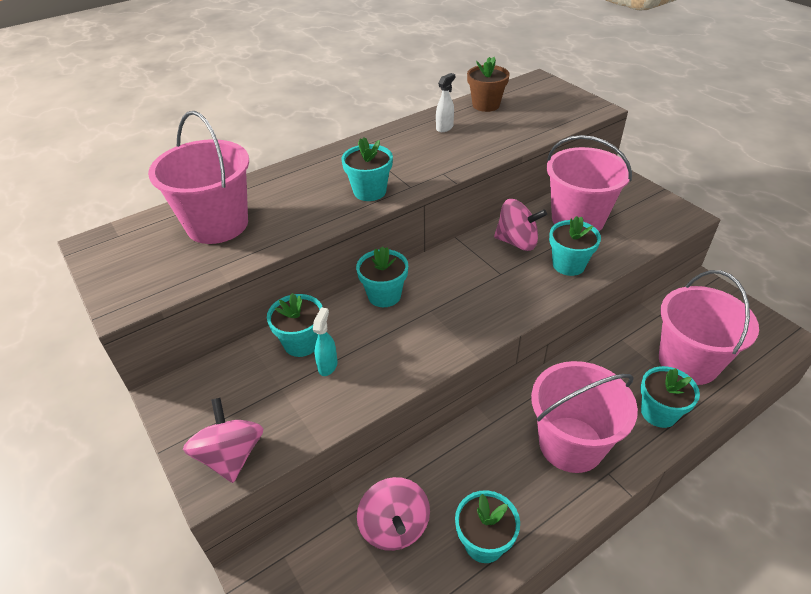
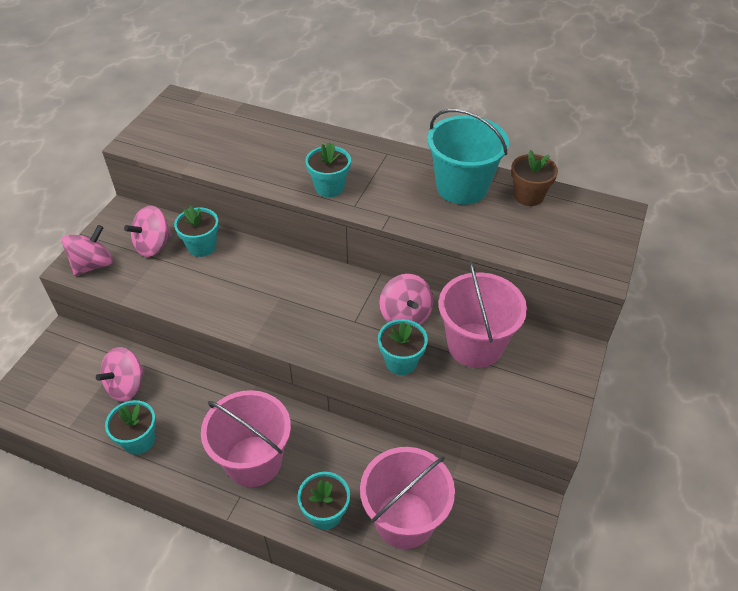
camera: 55 degrees right, 5 degrees up
(217, 224) = (233, 136): pink bucket -> none
(257, 384) = (153, 245): none -> pink spinning top
(328, 365) = (190, 270): turquoise spray bottle -> none
(384, 295) = (278, 264): turquoise flower pot -> none
(444, 128) = (462, 187): white spray bottle -> turquoise bucket

